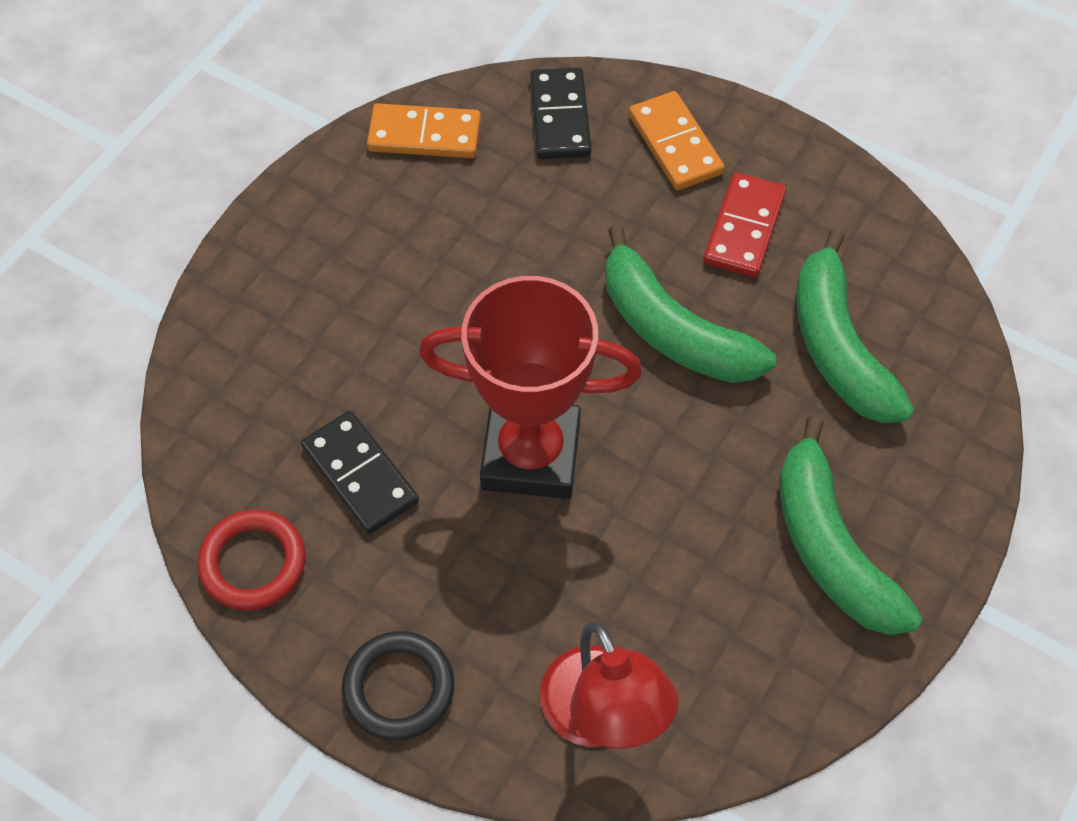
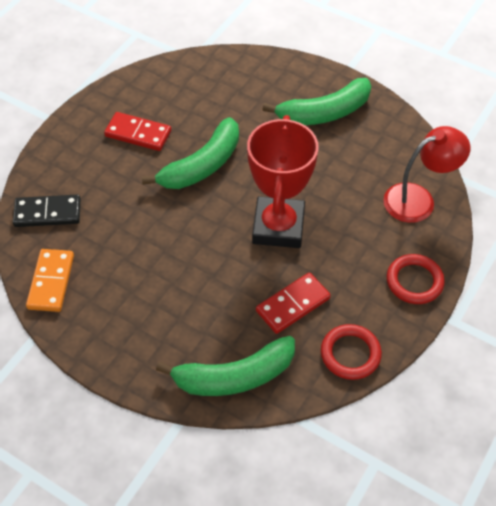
camera: 90 degrees left, 5 degrees down
(360, 474) = (292, 304): black domino -> red domino
(399, 688) = (414, 281): black ring -> red ring
(675, 144) = (76, 160): orange domino -> none
(838, 347) = (214, 102): green banana -> green banana (234, 376)

